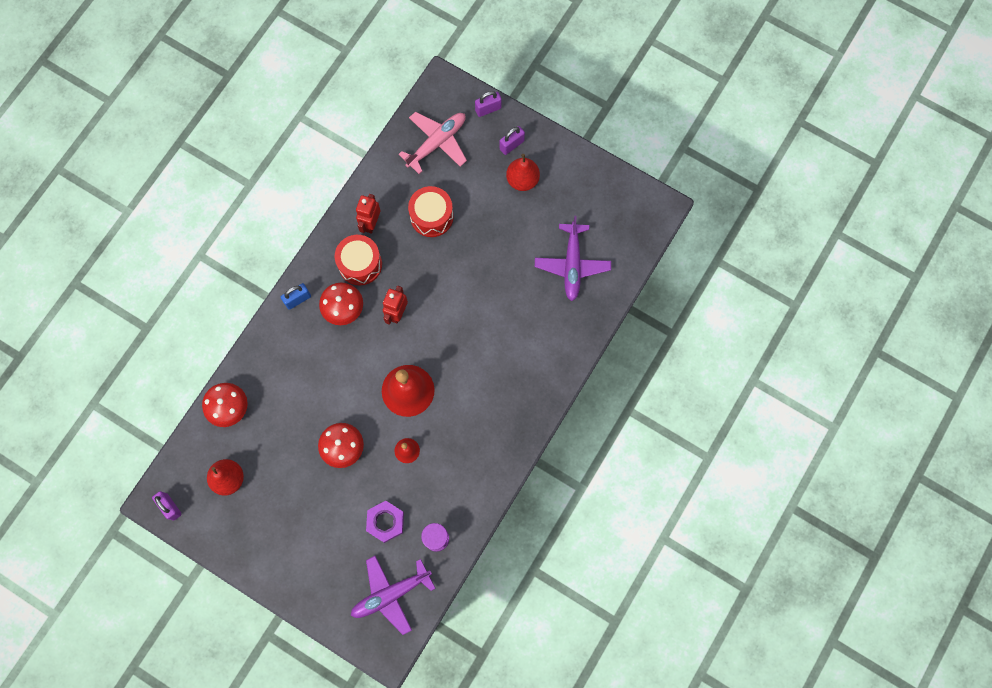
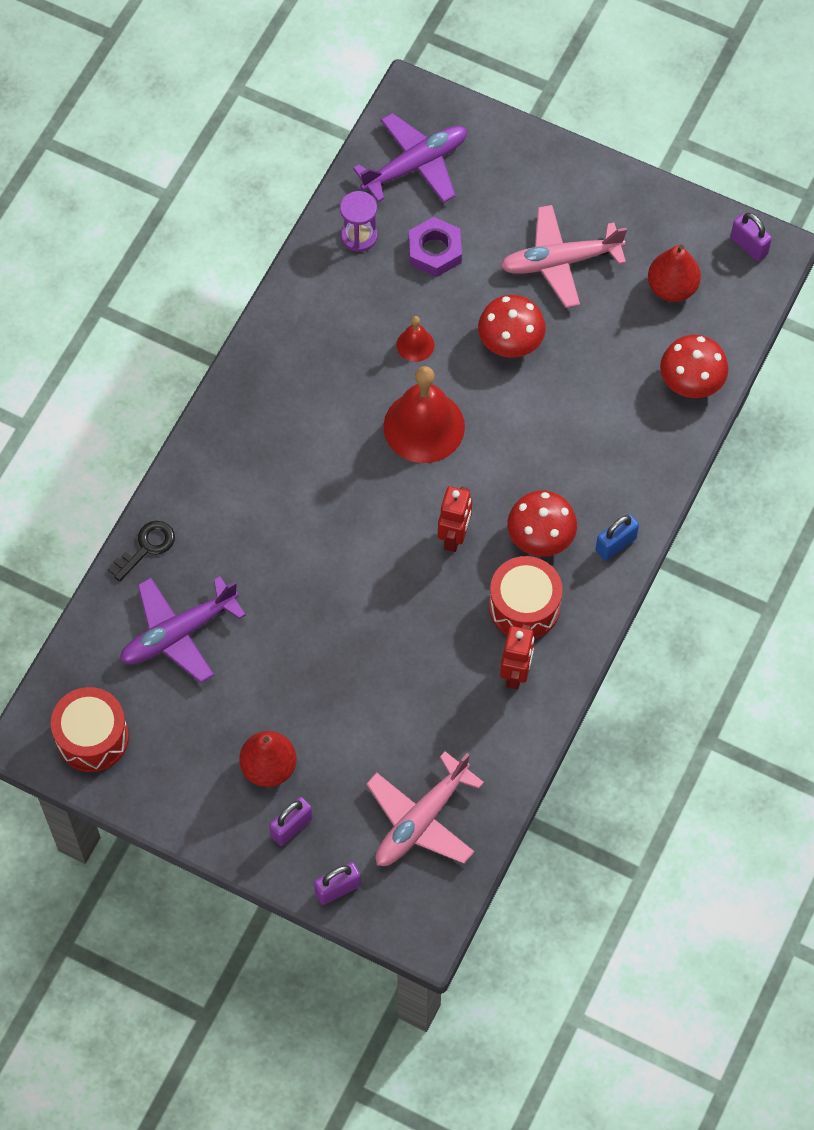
camera: 175 degrees right, 10 degrees down
(301, 506) = (560, 262): none -> pink plane
(431, 216) = (416, 693): red drum -> red drum (92, 737)
(572, 265) = (178, 633): purple plane -> purple plane turned 120 degrees counterclockwise
(590, 322) = (146, 547): none -> black key

